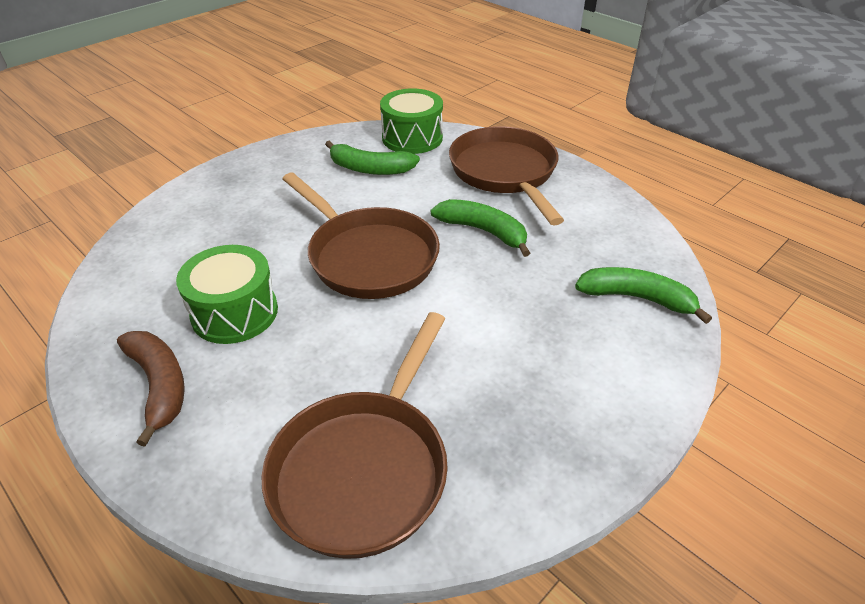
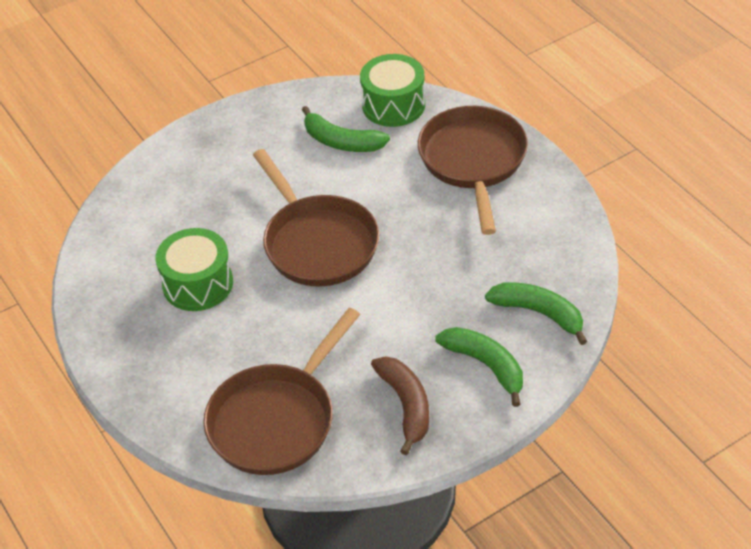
camera: 15 degrees right, 5 degrees up
(159, 385) = (137, 338): brown banana -> brown banana (406, 405)
(483, 231) = (429, 228): green banana -> green banana (486, 365)

